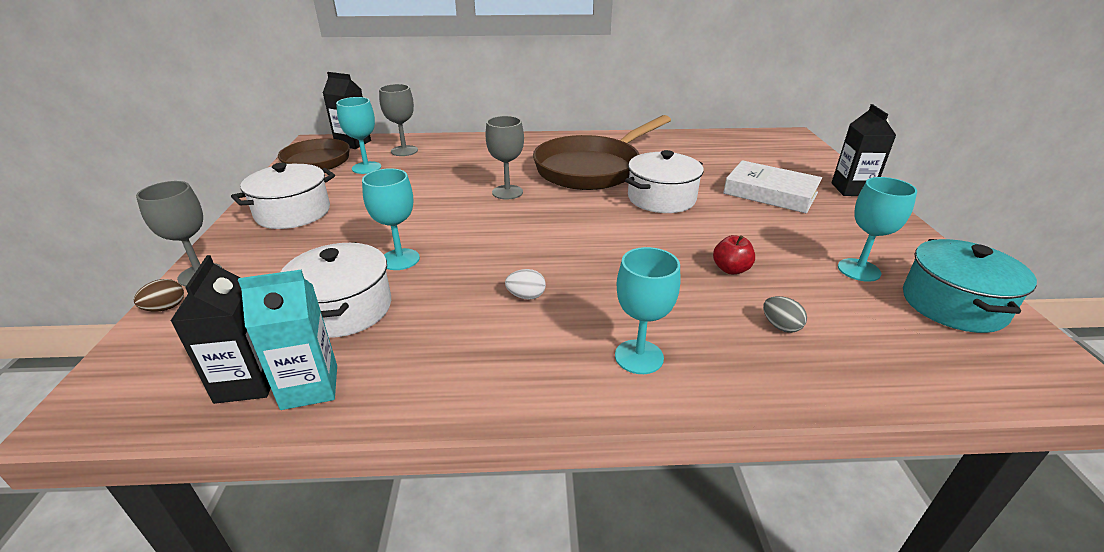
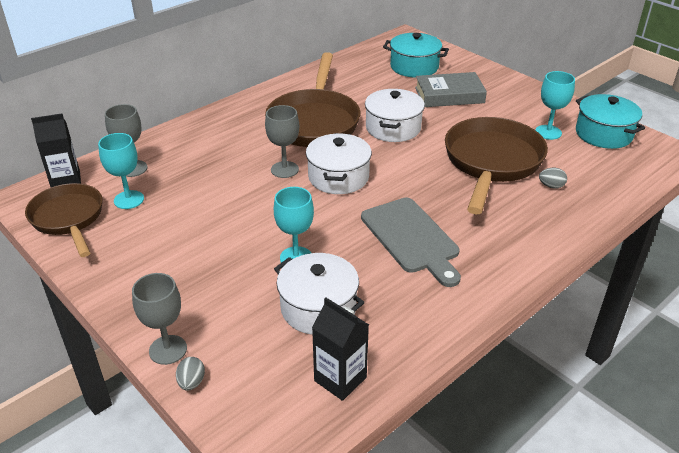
camera: 40 degrees left, 5 degrees up
(166, 308) = (191, 382): brown egg -> grey egg
(293, 213) = (143, 268): white pot -> white pot (338, 177)
(310, 387) = (379, 357): turquoise carton -> none
(526, 296) = (411, 238): white egg -> grey cutting board
(639, 357) = (512, 239): turquoise goblet -> none
(731, 269) = (491, 163): red apple -> brown pan
(763, 160) = (414, 67): none -> turquoise pot
(770, 193) = (449, 95): white book -> grey book
(851, 189) = (488, 73): black carton -> none

